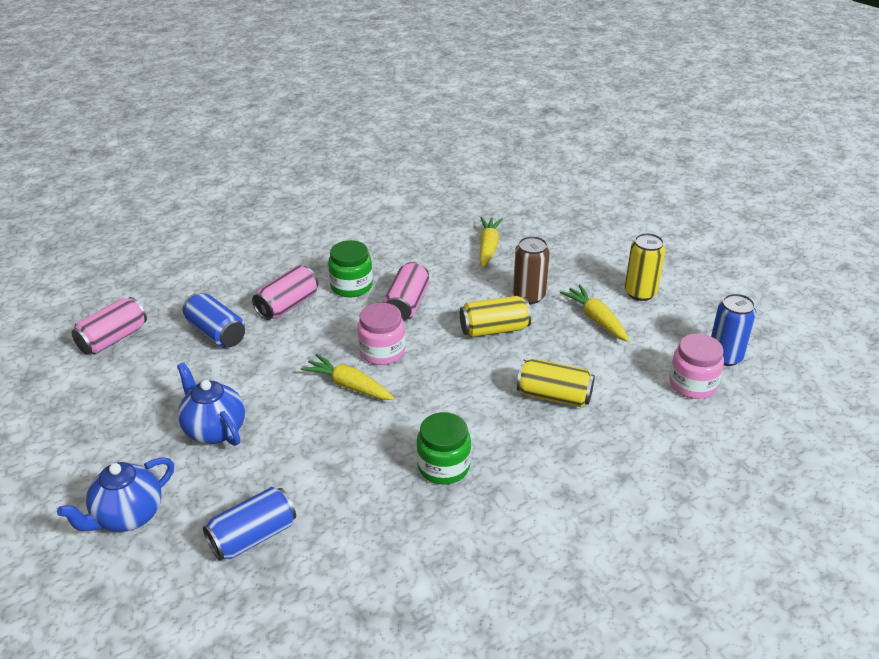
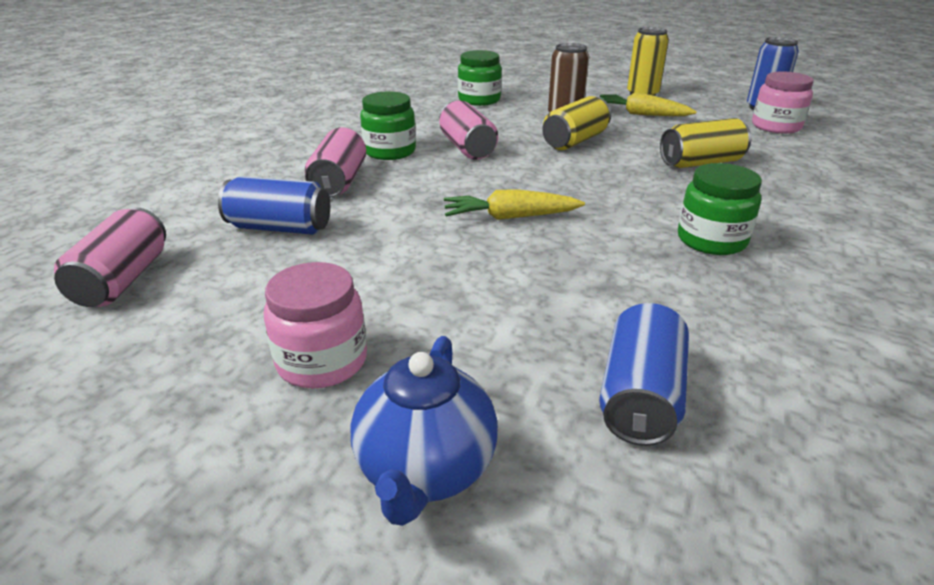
camera: 35 degrees left, 5 degrees down
(214, 430) = (411, 312): blue teapot -> none
(382, 352) = (500, 183): pink jar -> pink jar (322, 361)
(488, 247) = (479, 100): yellow carrot -> green jar

